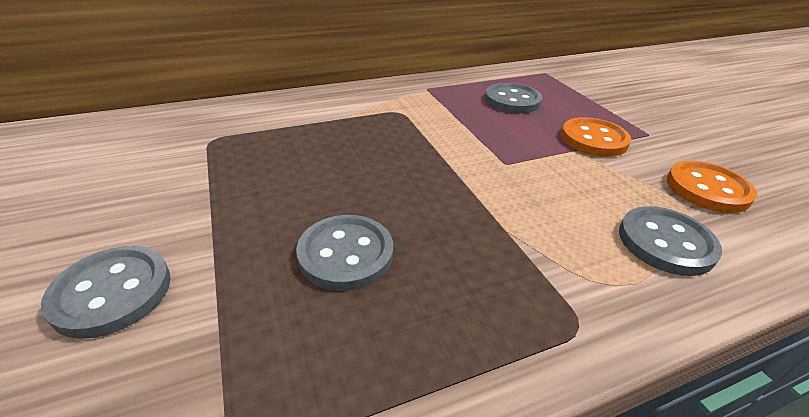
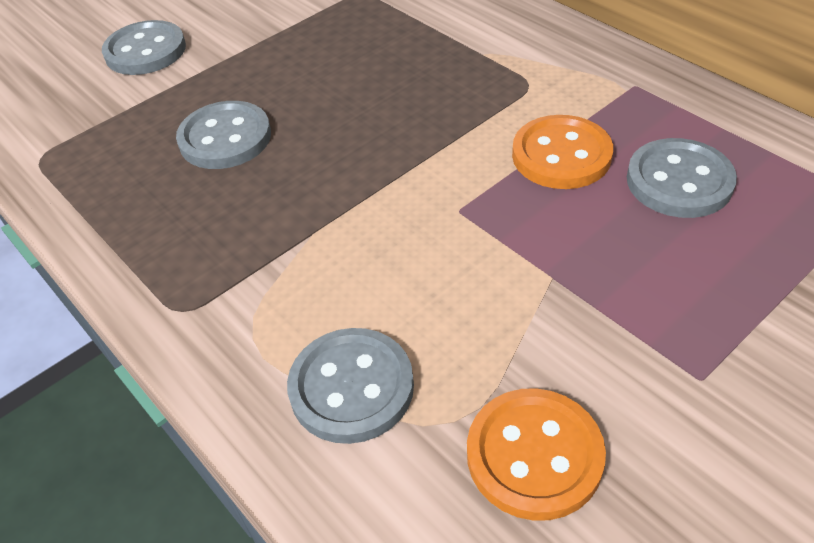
camera: 75 degrees right, 10 degrees up
(593, 139) = (609, 298): orange button -> orange button (561, 155)

